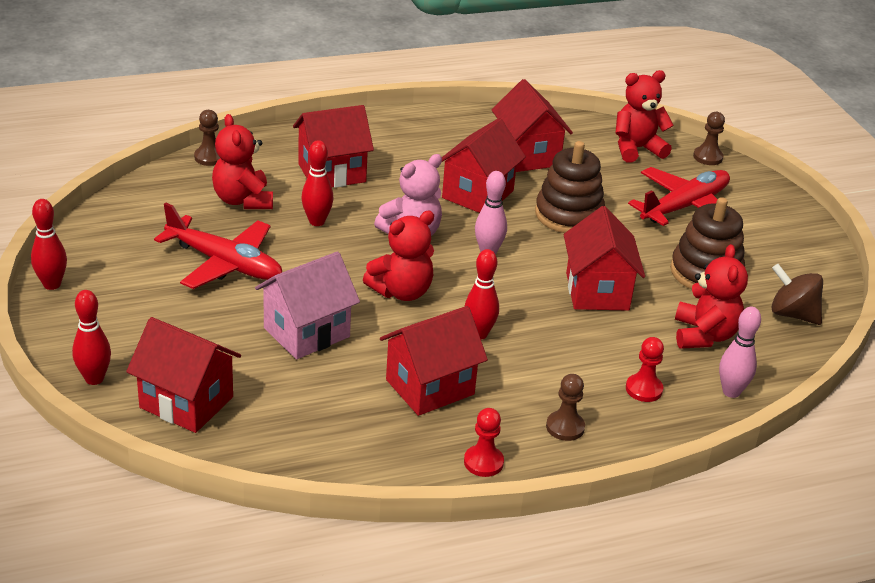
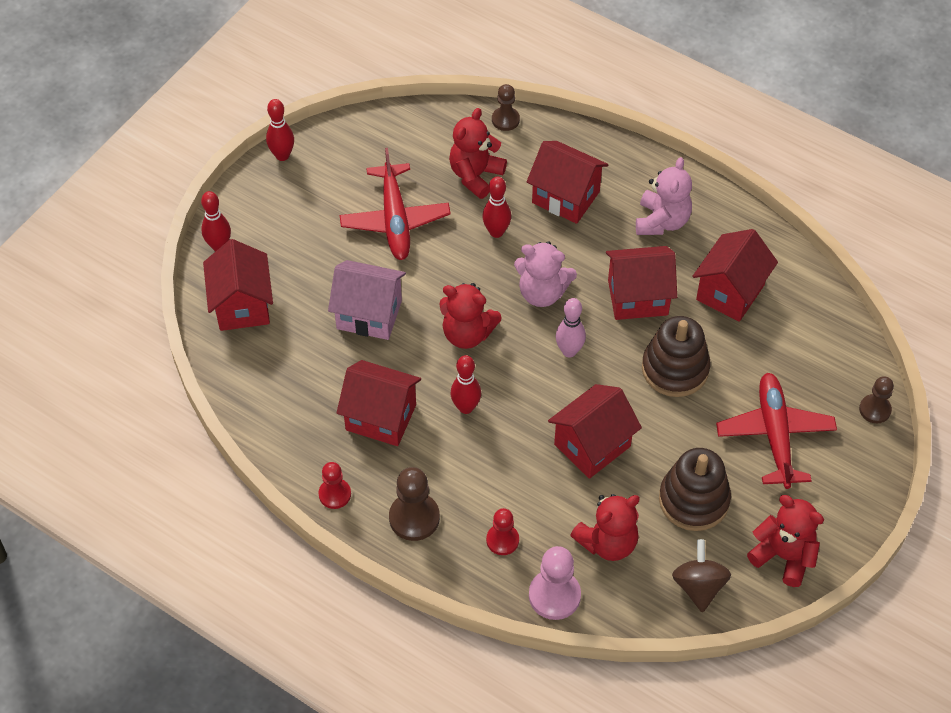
camera: 55 degrees right, 20 degrees up
(419, 147) = (662, 221): none -> pink teddy bear
(565, 427) = (414, 518): brown pawn -> brown pawn, size x1.55
(636, 149) = (828, 355): red teddy bear -> red teddy bear (783, 556)
(684, 207) = (775, 435): red plane -> red plane turned 105 degrees counterclockwise
(731, 392) = (554, 595): pink bowling pin -> pink pawn

